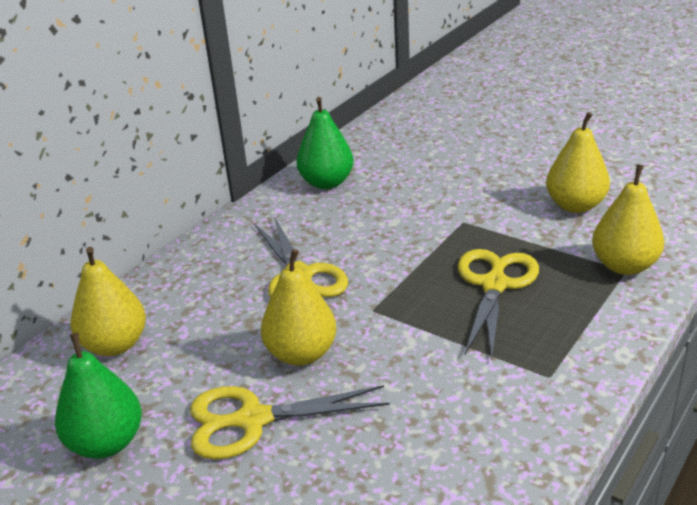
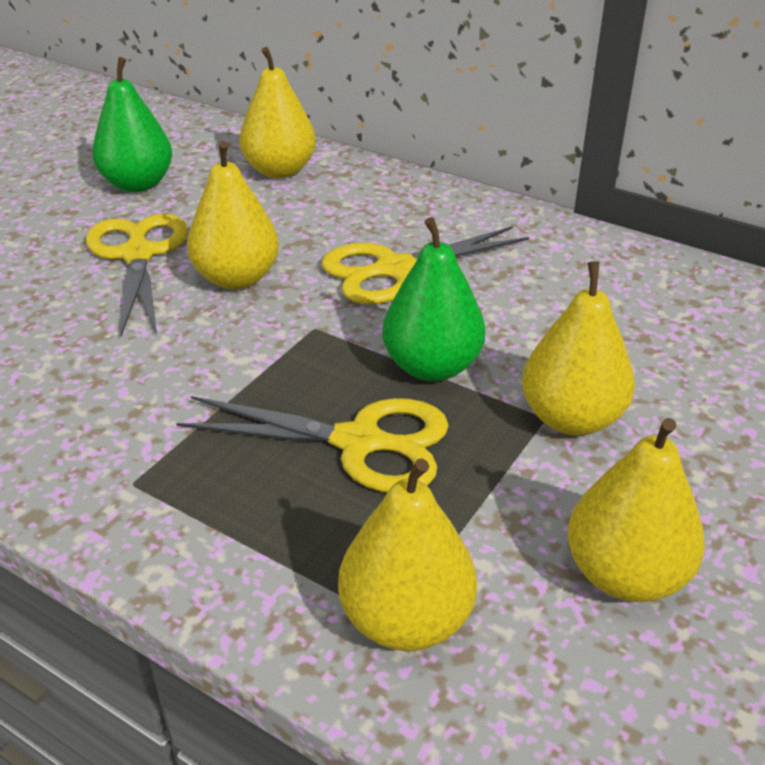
camera: 85 degrees right, 5 degrees up
(326, 183) = (642, 280): green pear -> green pear (432, 367)
(463, 213) = (571, 418): none -> yellow pear

